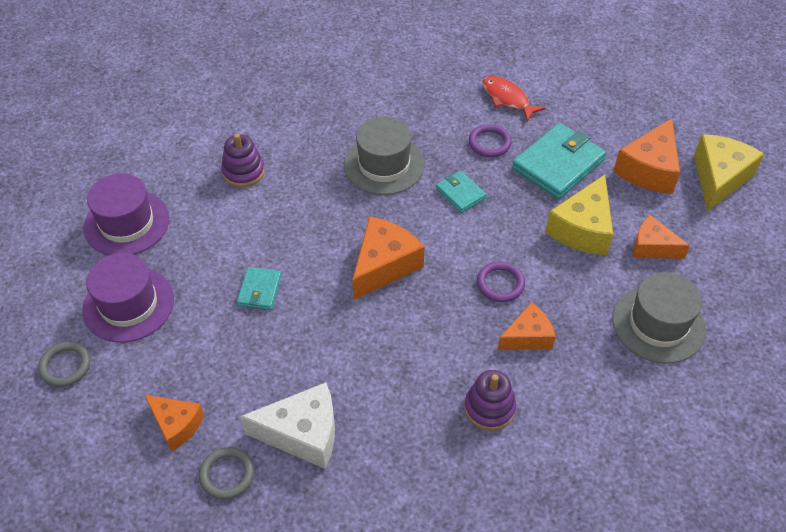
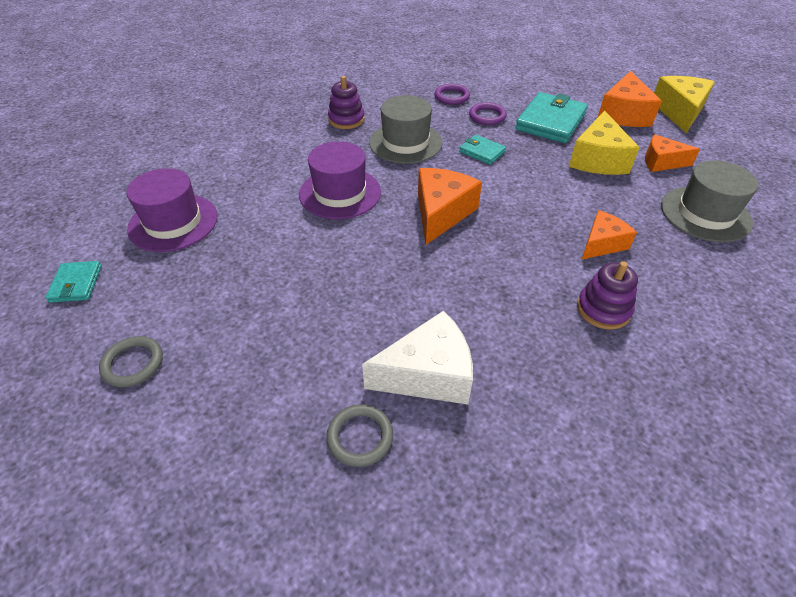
camera: 15 degrees left, 5 degrees down
(128, 304) = (193, 291): purple hat -> purple hat (340, 193)
(176, 425) = (282, 397): orange cheese -> none
(243, 172) = (279, 166): purple stacking toy -> purple stacking toy (346, 120)
(259, 290) = (329, 253): turquoise wallet -> turquoise wallet (76, 284)
(500, 284) = (553, 209): purple ring -> purple ring (451, 97)
(507, 99) = (485, 88): red fish -> none

